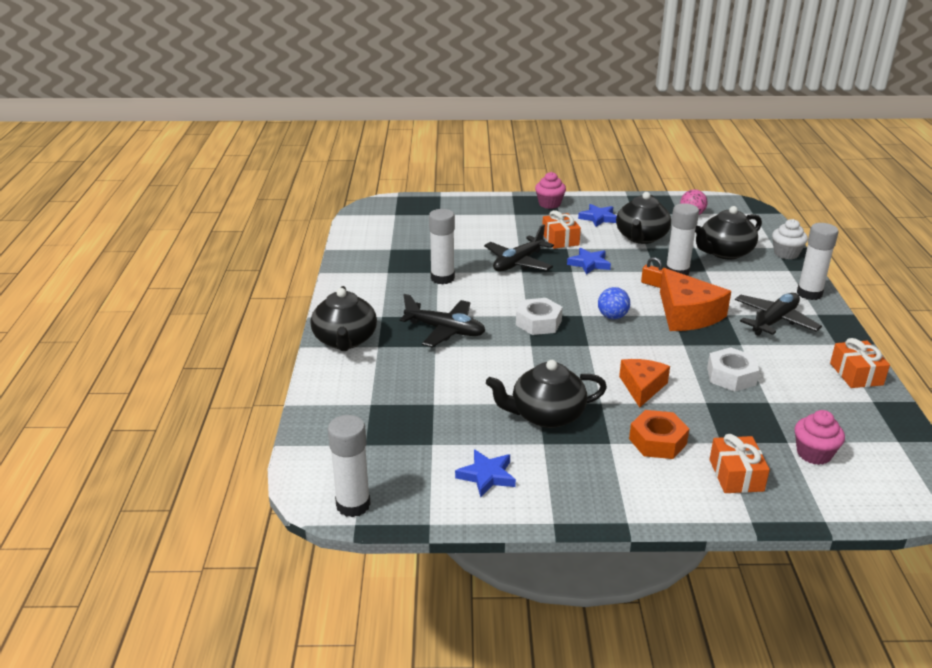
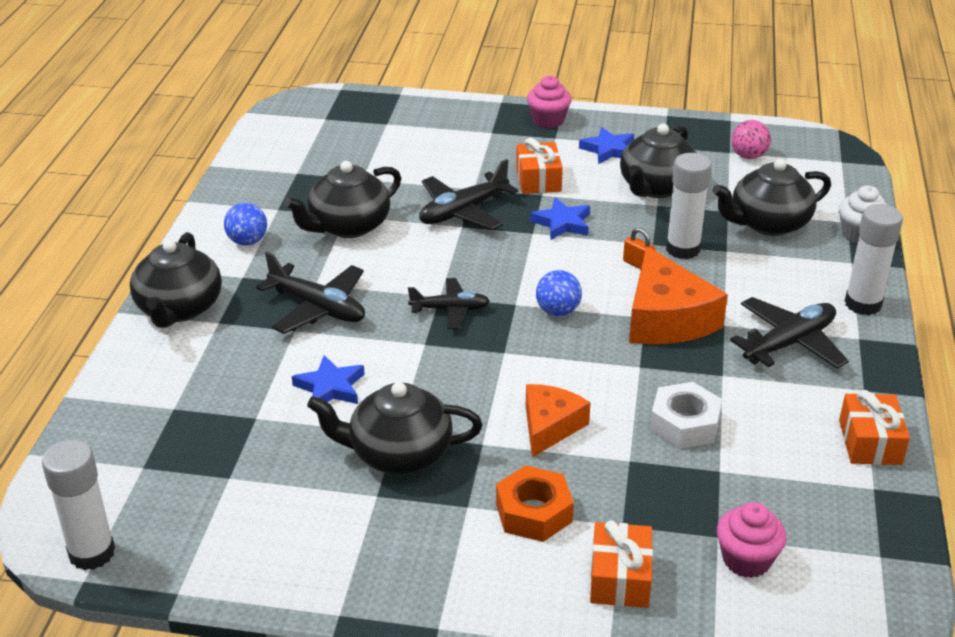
camera: 10 degrees right, 5 degrees up
(375, 294) = (247, 241): none -> blue ball
(442, 278) = (348, 226): white glue stick -> black teapot
(487, 476) = (280, 534): blue star -> blue star (330, 387)
(538, 323) = (450, 310): white nut -> black plane

